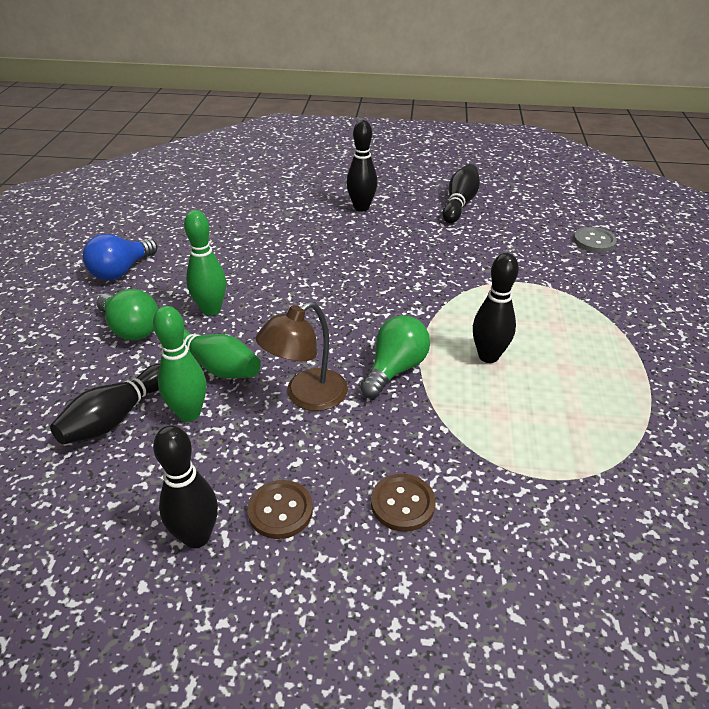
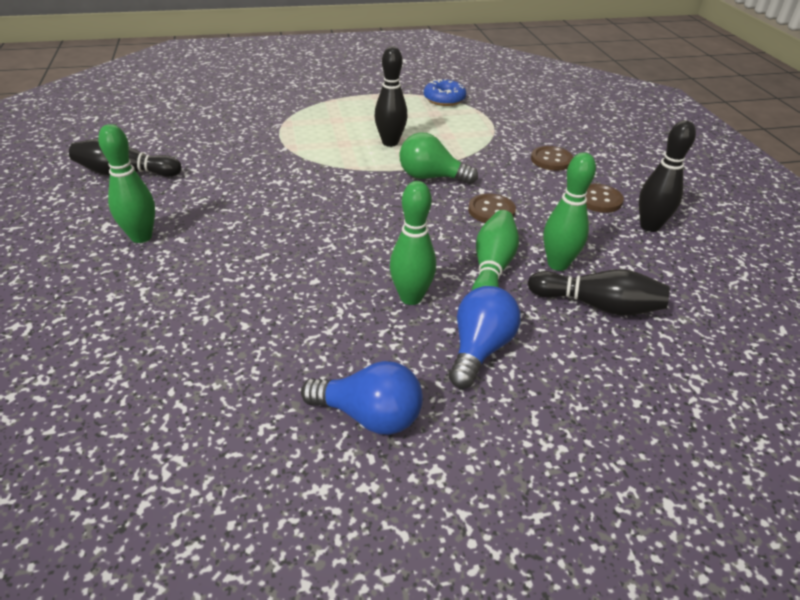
camera: 110 degrees left, 0 degrees up
(131, 329) = (479, 349): green light bulb -> blue light bulb
(306, 396) = (491, 210): brown lamp -> brown button
(361, 208) = (141, 237): black bowling pin -> green bowling pin
(594, 241) = (199, 107): grey button -> none
(630, 445) = (444, 99): none -> blue donut

